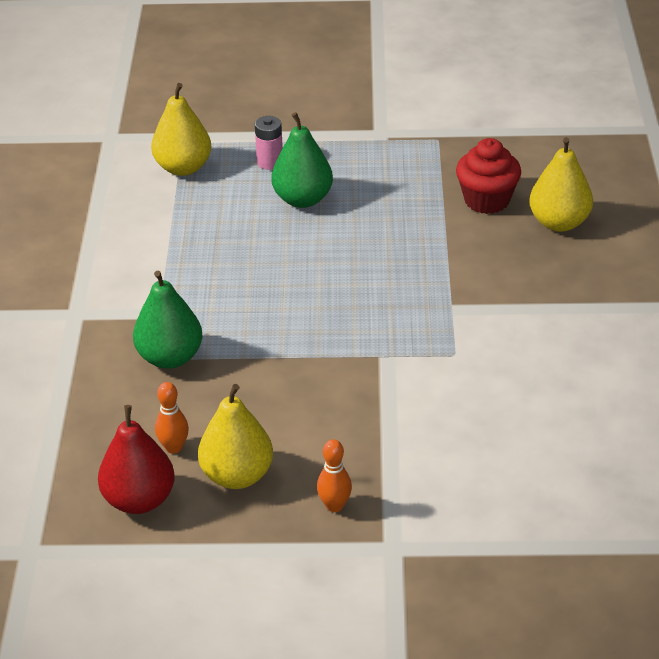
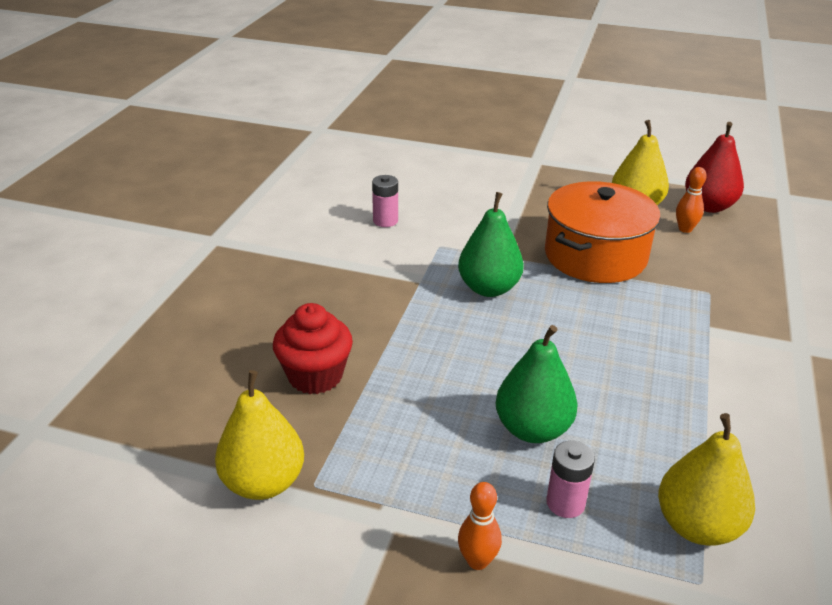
camera: 165 degrees left, 5 degrees down
(170, 357) = (694, 289): green pear -> green pear (489, 288)
(279, 379) = (595, 255): none -> orange pot
(334, 506) = (568, 182): orange bowling pin -> orange bowling pin (477, 561)
(535, 375) = (385, 221): none -> pink battery
(559, 223) = (261, 333): yellow pear -> yellow pear (263, 483)

